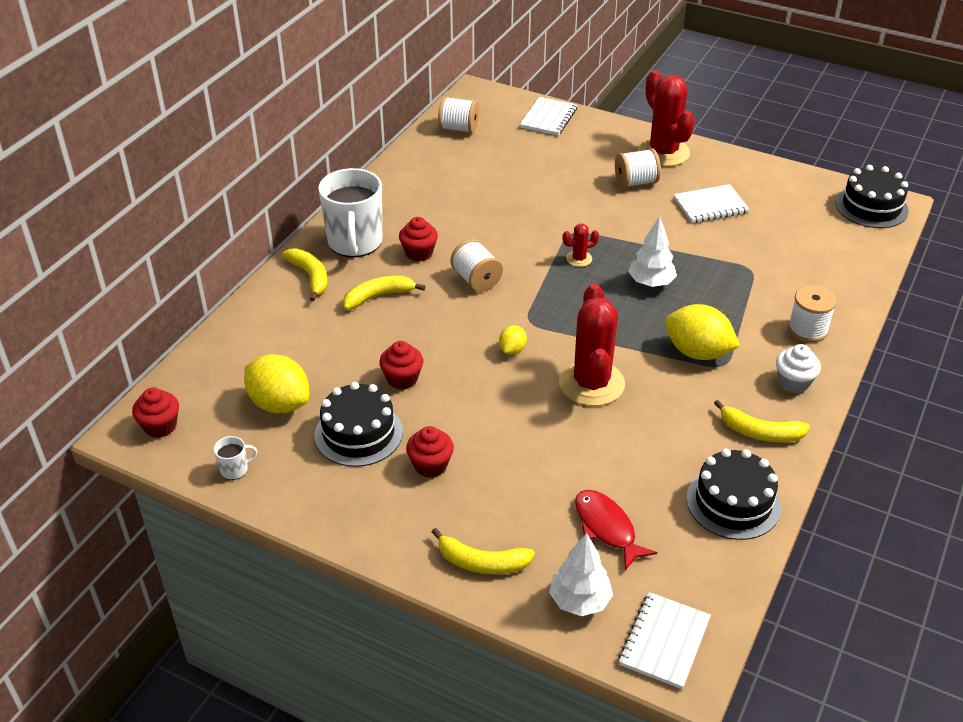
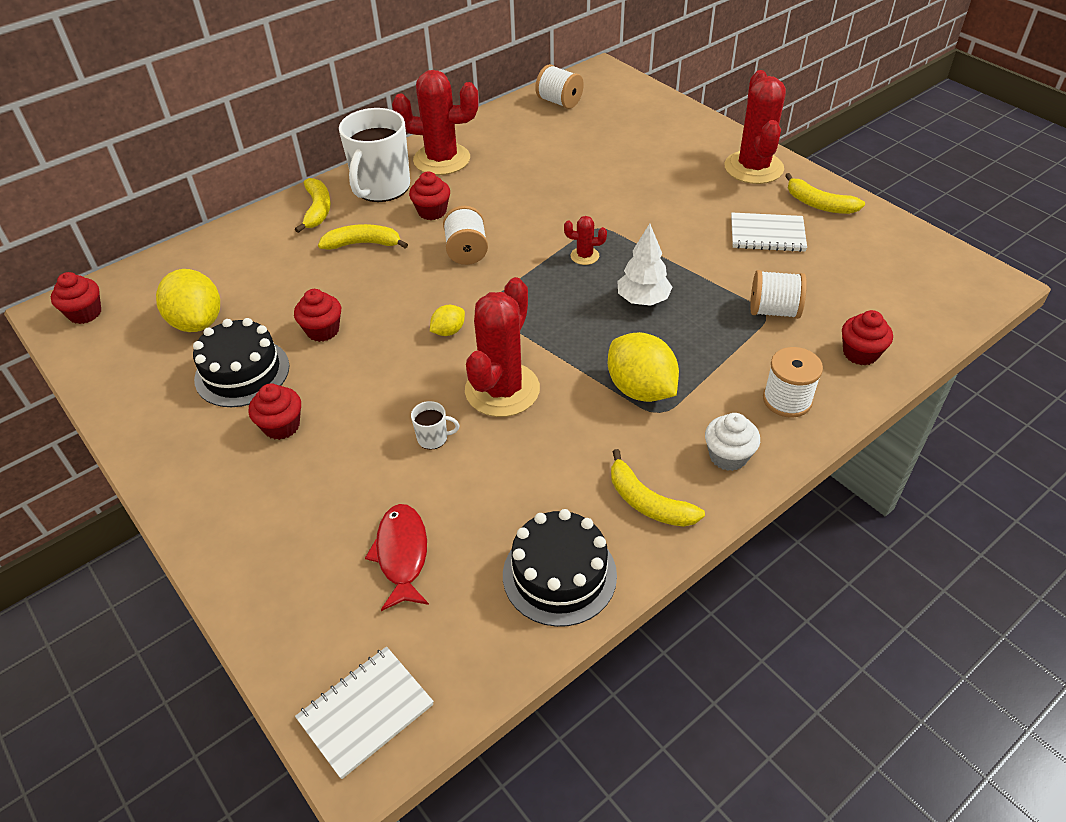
camera: 25 degrees right, 5 degrees up
(235, 469) = (111, 373): white mug -> white mug (433, 438)
(391, 204) = (441, 159): none -> red cactus
(482, 562) = (251, 546): yellow banana -> yellow banana (819, 204)
(548, 118) = (656, 109): white notebook -> none
(580, 601) = (314, 627): white tree -> none
(635, 182) = (701, 191): white spool -> white spool (773, 311)
(836, 281) = (860, 353): none -> red cupcake
(871, 207) = (961, 279): black cake -> none

